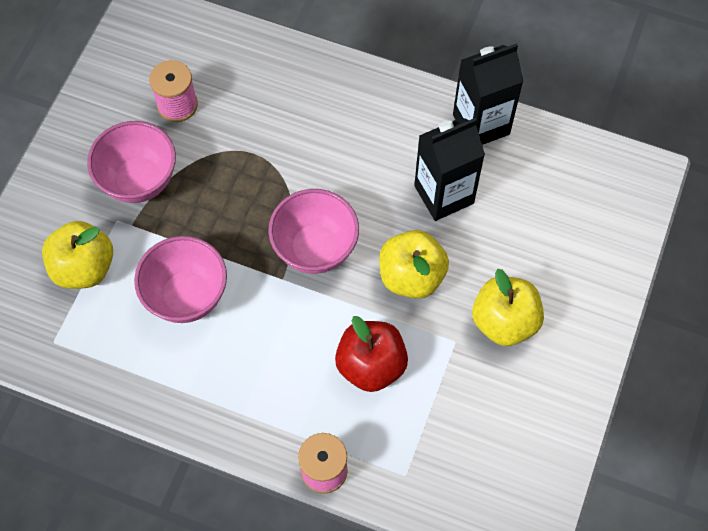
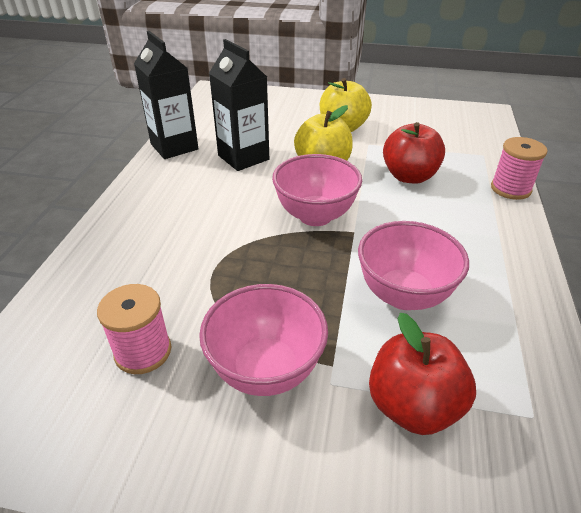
camera: 100 degrees left, 25 degrees down
(84, 268) = (413, 406): yellow apple -> red apple

